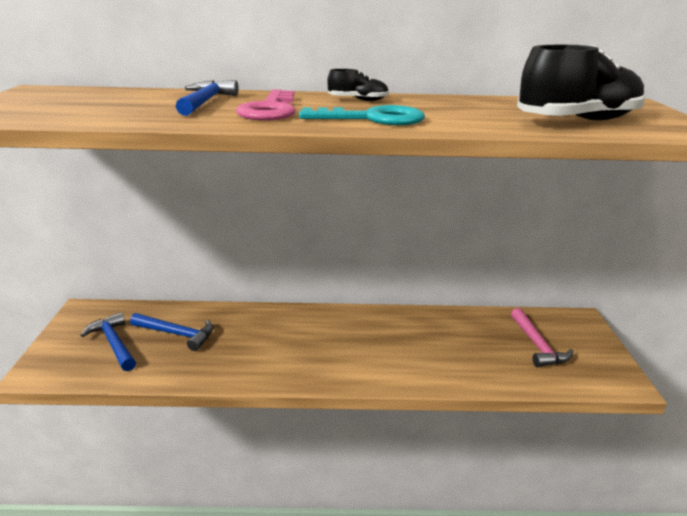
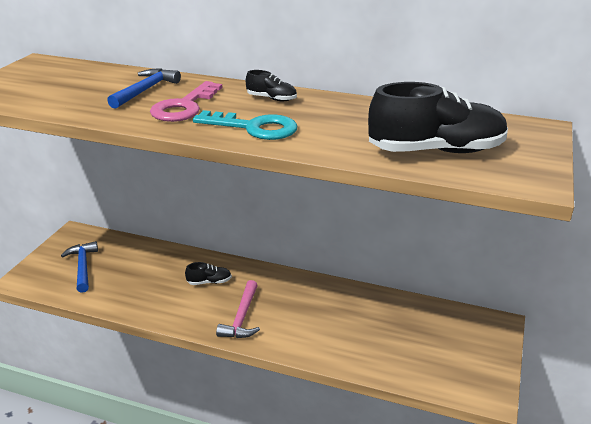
camera: 20 degrees right, 5 degrees up
(177, 334) = (132, 268): blue hammer -> none
(277, 333) = (209, 282): none -> black shoe
(537, 345) = (432, 342): pink hammer -> pink hammer (242, 318)

